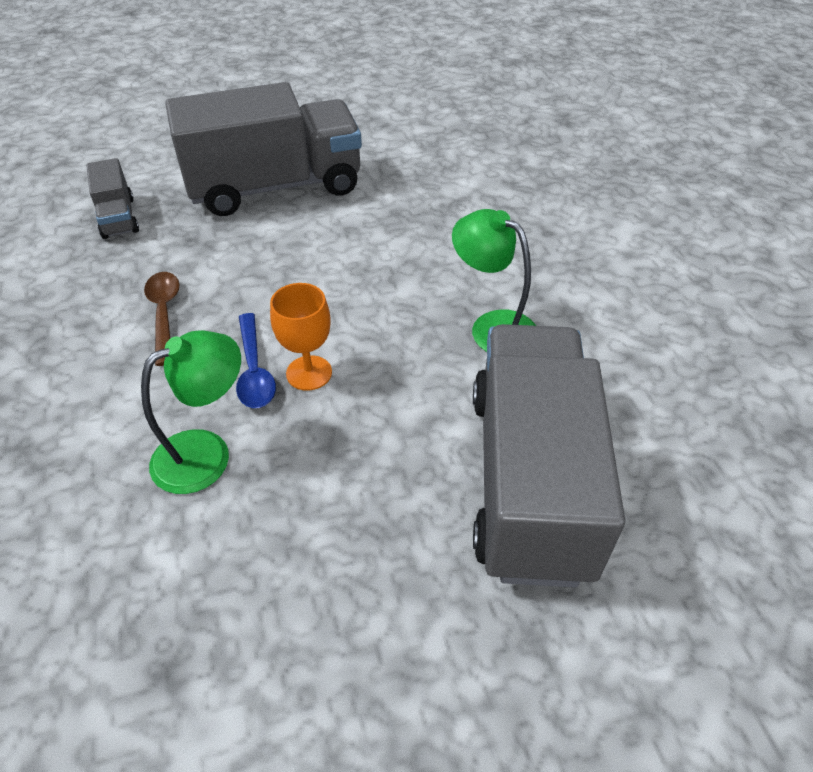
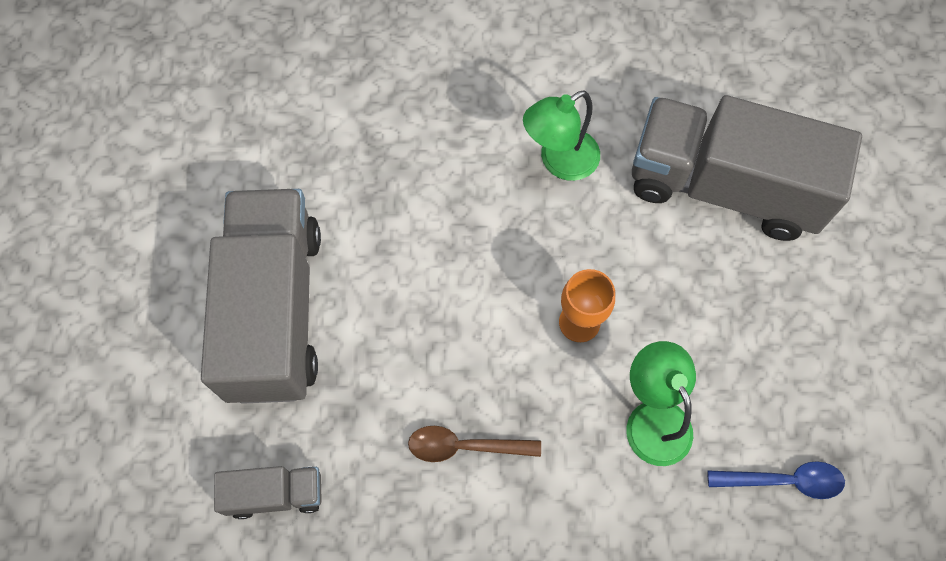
camera: 75 degrees left, 20 degrees up
(254, 371) = (565, 368): blue spoon -> blue spoon (784, 480)

